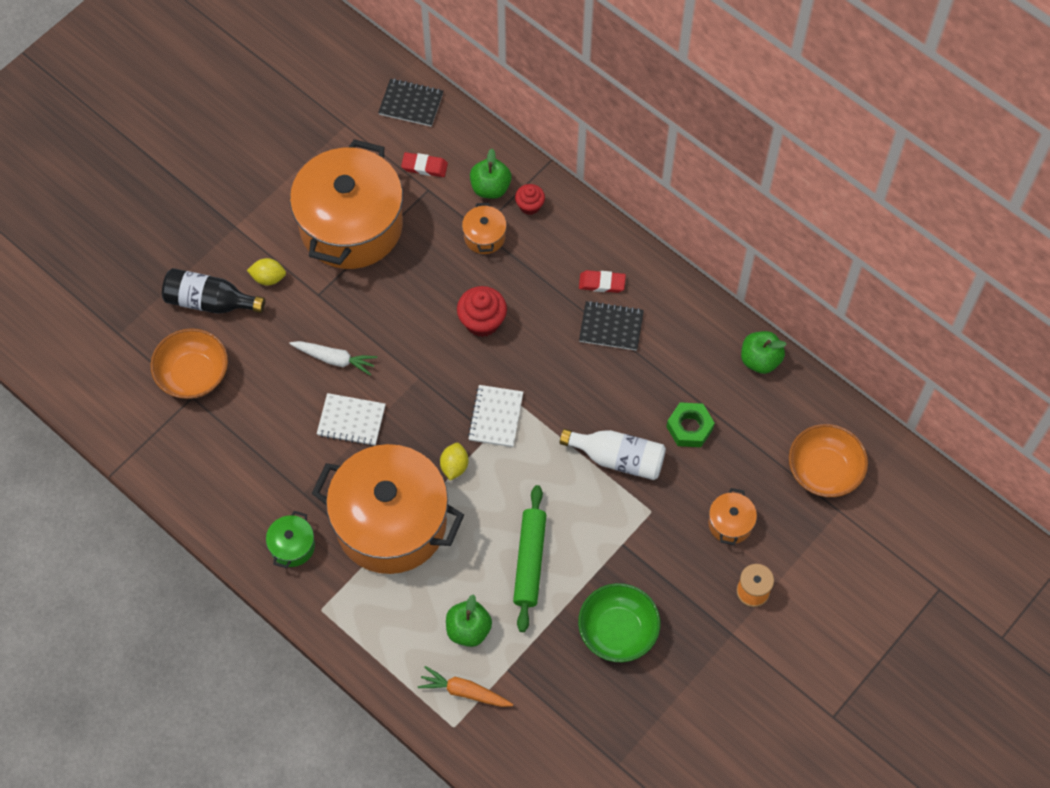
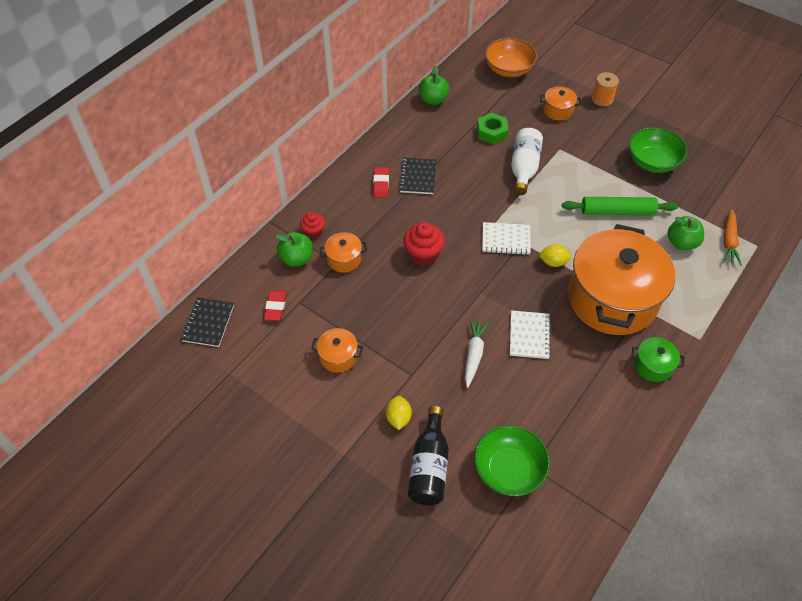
camera: 95 degrees left, 10 degrees down
(193, 374) = (509, 470): orange bowl -> green bowl
(351, 225) = (338, 356): orange pot -> orange pot, size x0.40

